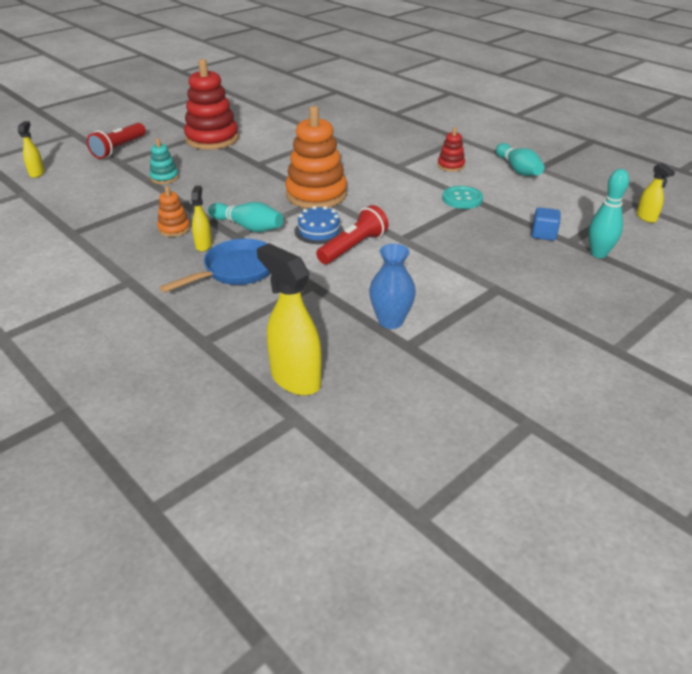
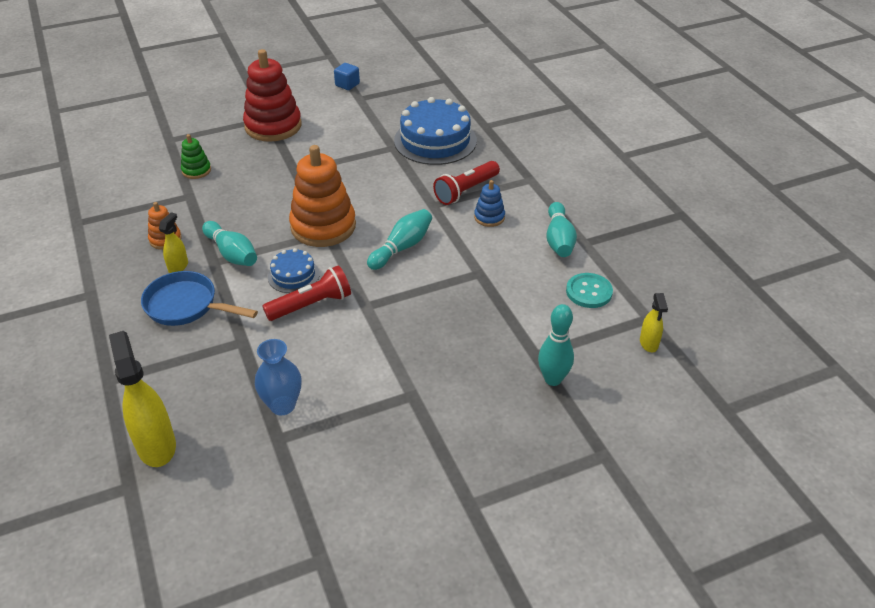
camera: 20 degrees right, 5 degrees up
(37, 173) = (90, 139): yellow spray bottle -> none
(119, 149) = (179, 122): red flashlight -> red flashlight (465, 191)
(164, 178) = (196, 170): turquoise stacking toy -> green stacking toy
(235, 271) = (186, 306): blue pan -> blue pan turned 135 degrees counterclockwise
(362, 127) = (435, 140): none -> blue cake
(397, 196) = (402, 247): none -> turquoise bowling pin
(451, 165) = (489, 217): red stacking toy -> blue stacking toy
(462, 199) = (466, 267): turquoise button -> turquoise button (589, 292)
(543, 234) = (515, 337): blue cube -> blue cube (347, 85)

